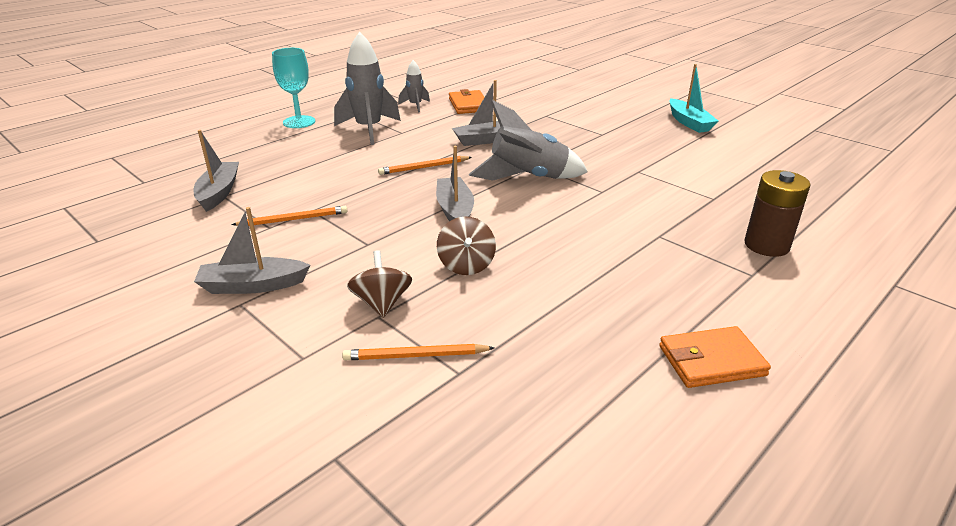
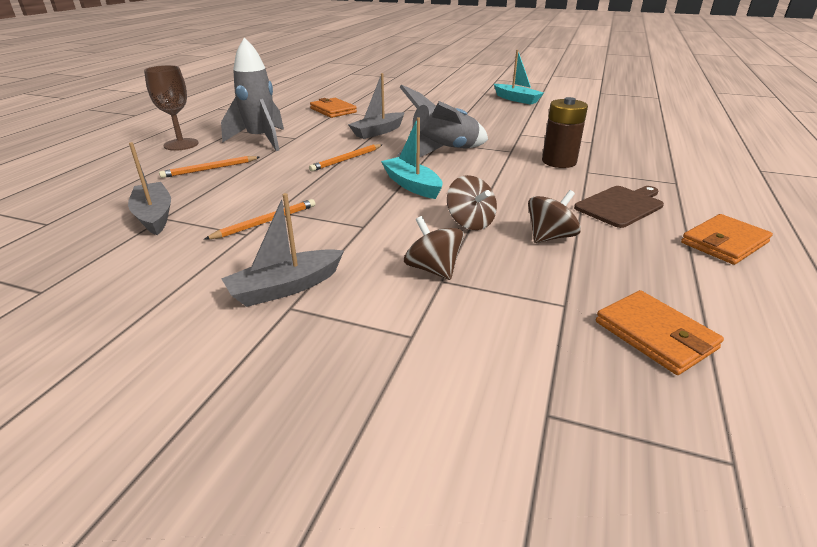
camera: 25 degrees left, 0 degrees up
(299, 122) = (181, 144): turquoise goblet -> brown goblet
(415, 106) = (285, 117): grey rocket -> none
(415, 356) = (513, 303): orange pencil -> orange pencil (210, 169)
(455, 210) = (412, 185): grey boat -> turquoise boat
(507, 428) = (655, 335): none -> orange wallet
(525, 301) = (550, 237): none -> brown spinning top
(646, 286) = (621, 206): none -> brown cutting board
(766, 245) = (661, 163): brown battery -> brown battery (559, 162)

